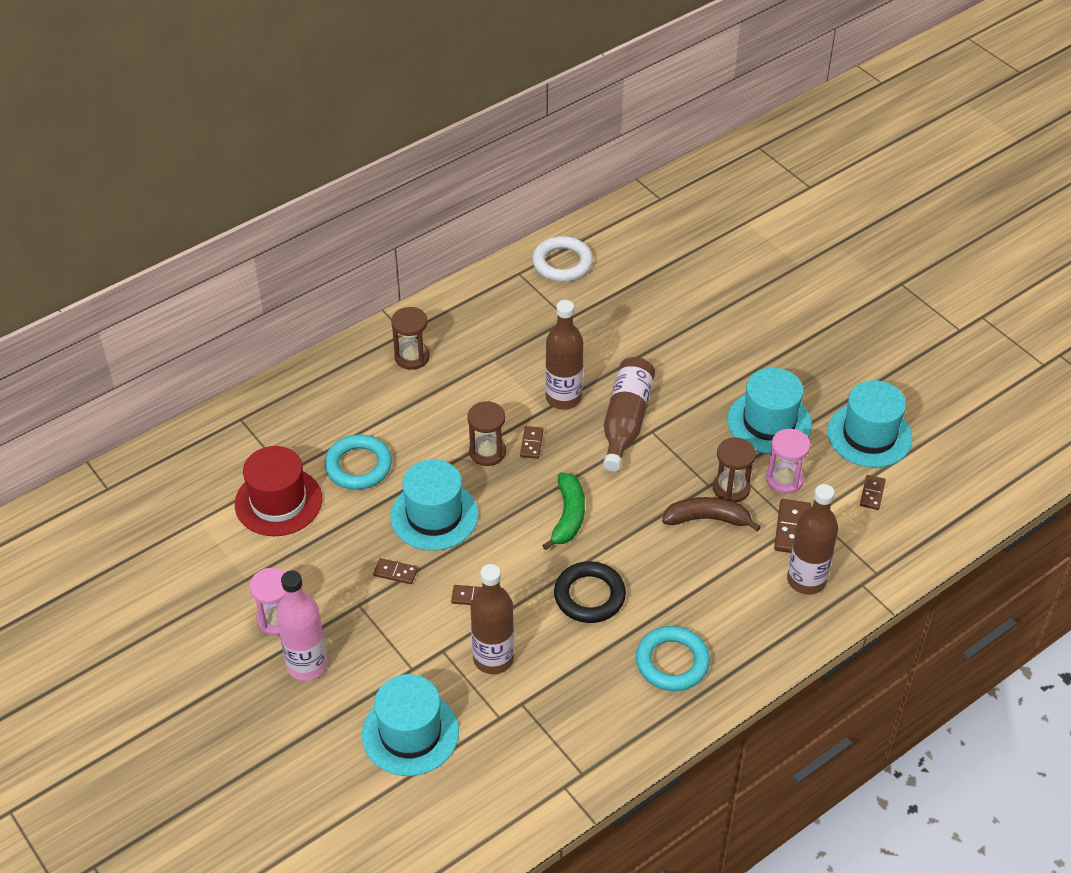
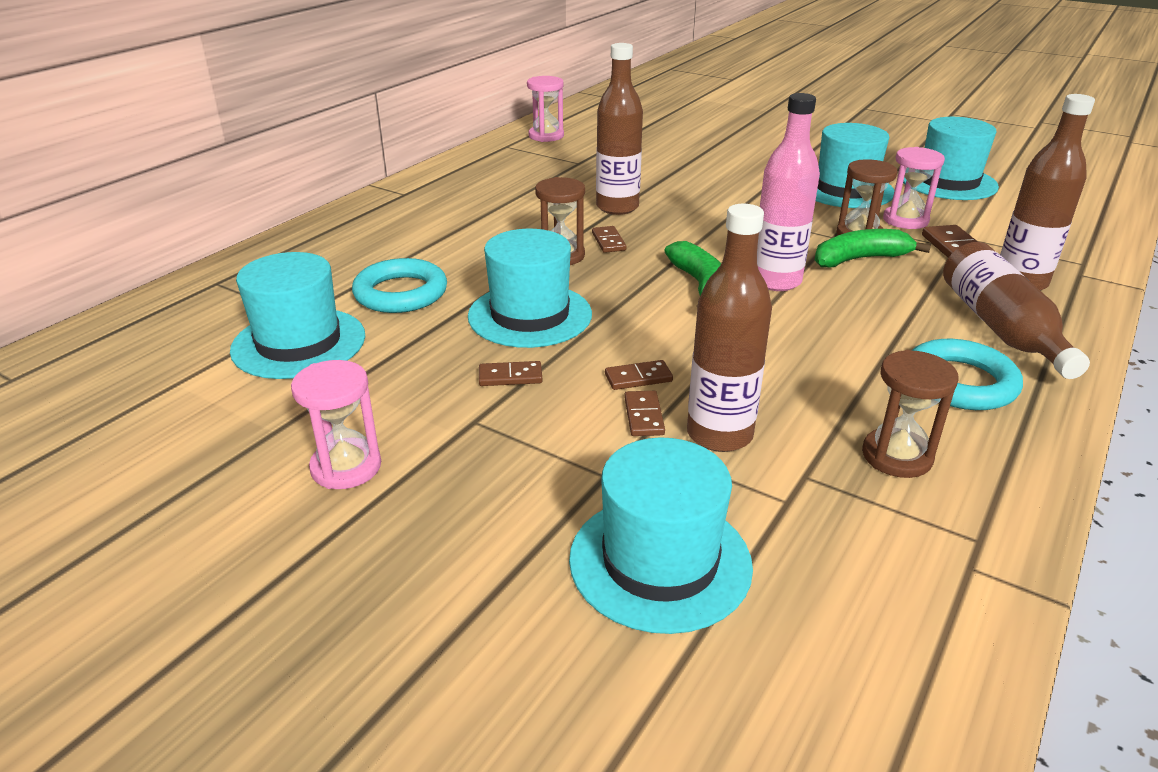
camera: 20 degrees left, 15 degrees down
(278, 502) = (299, 343): red hat -> turquoise hat
(307, 665) = (425, 513): pink bottle -> pink bottle (776, 281)
(412, 357) = (422, 207): brown hourglass -> brown hourglass (896, 456)
(562, 263) = (546, 136): white ring -> pink hourglass
(589, 596) = (791, 345): black ring -> none
(626, 421) = (699, 211): brown bottle -> brown bottle (1001, 328)
(707, 519) = (860, 259): brown banana -> green banana
(872, 493) = (1001, 214): brown domino -> brown domino (644, 416)

